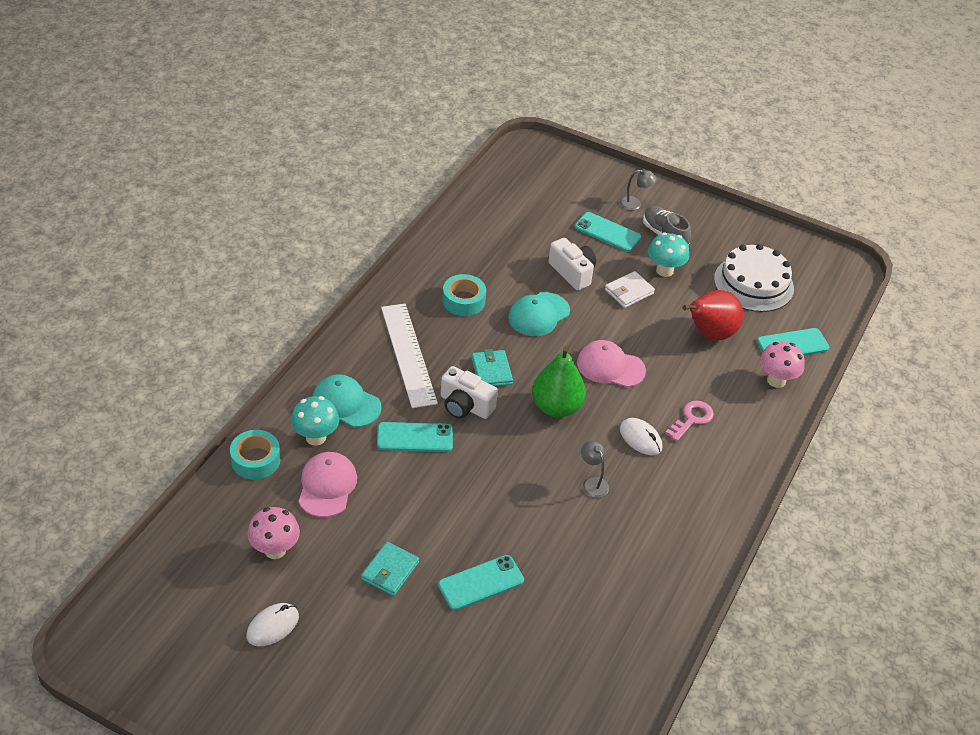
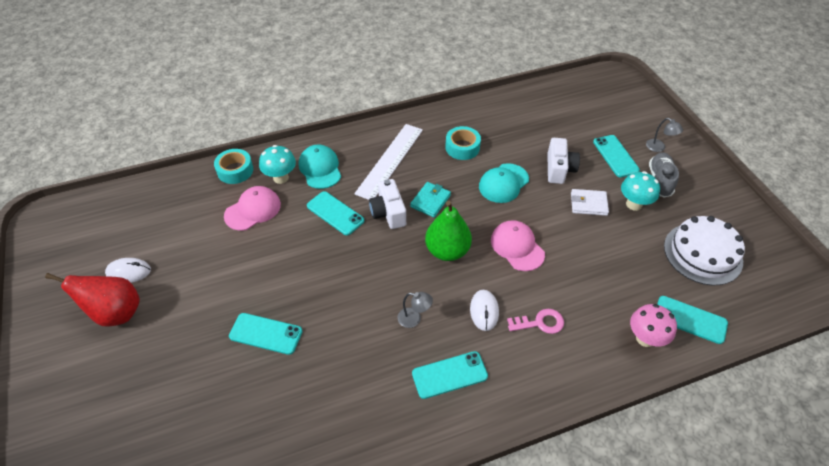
camera: 45 degrees right, 5 degrees up
(275, 550) = (183, 228): pink mushroom -> none
(390, 571) = (225, 285): turquoise wallet -> none
(538, 314) = (503, 183): turquoise cap -> turquoise cap turned 45 degrees counterclockwise
(592, 483) = (414, 319): grey lamp -> grey lamp turned 90 degrees clockwise
(667, 507) = (449, 375): none -> turquoise phone
(709, 334) = (623, 269): red pear -> red pear (116, 313)

